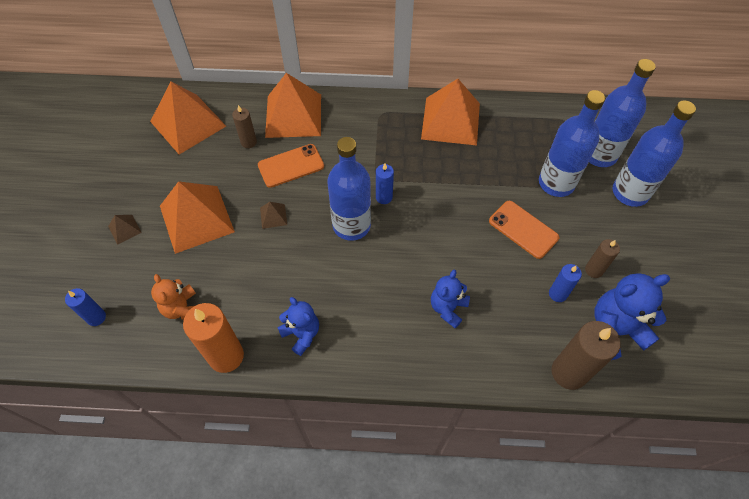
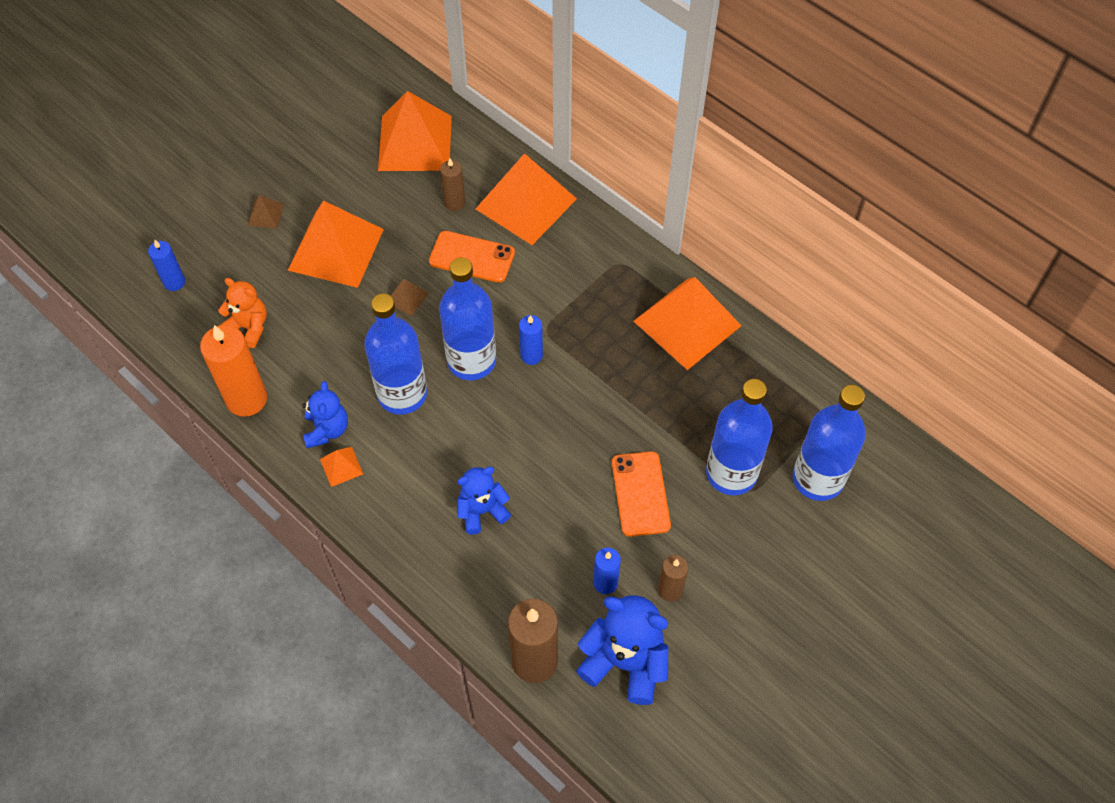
camera: 40 degrees right, 0 degrees up
(182, 308) = (249, 327): orange teddy bear -> orange teddy bear turned 105 degrees clockwise
(334, 350) = (341, 466): none -> orange pyramid
(630, 192) = (805, 545): blue bottle -> blue bottle (402, 394)

